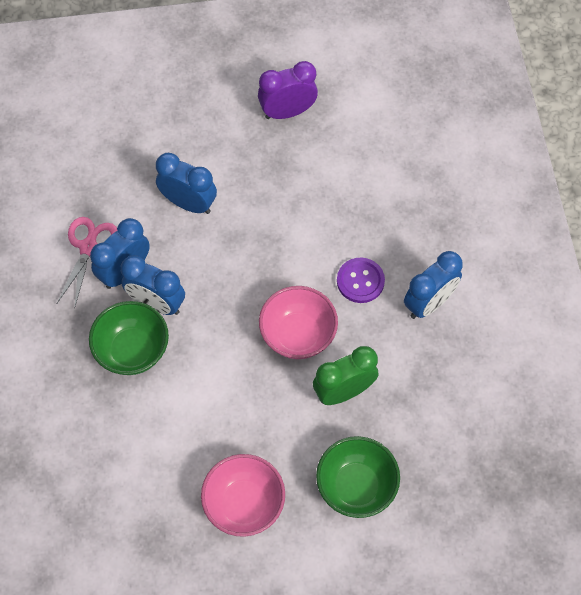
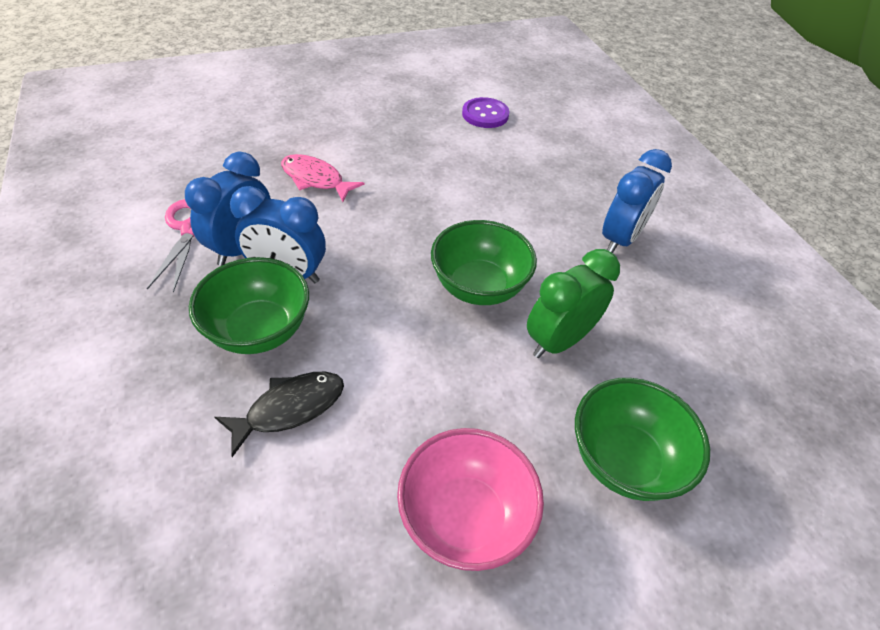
camera: 15 degrees left, 15 degrees down
(148, 414) = (290, 408): none -> black fish
(189, 203) = (315, 179): blue clock -> pink fish
(287, 112) = (408, 104): purple clock -> none
(298, 335) = (479, 287): pink bowl -> green bowl
(360, 281) = (534, 227): purple button -> purple button (485, 114)

